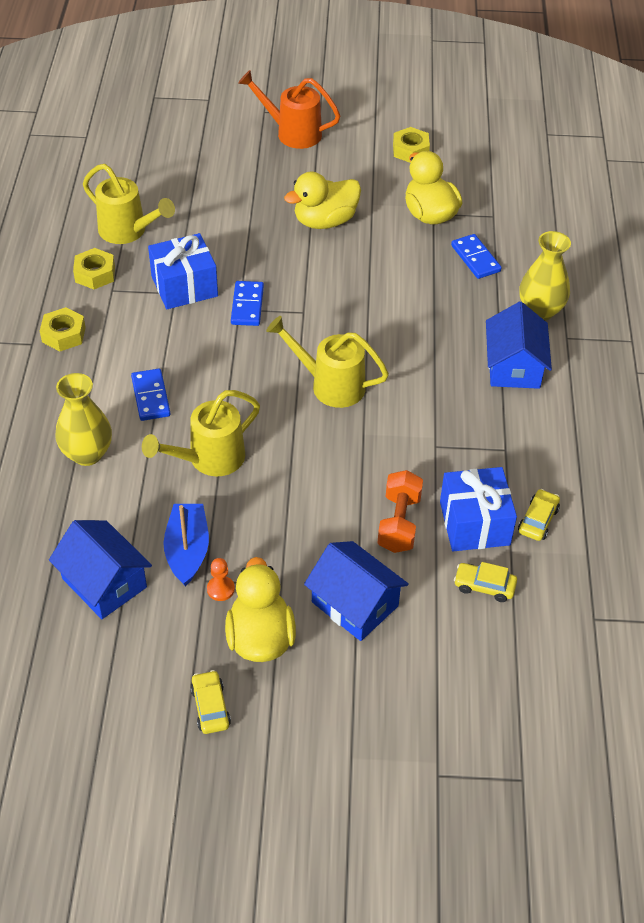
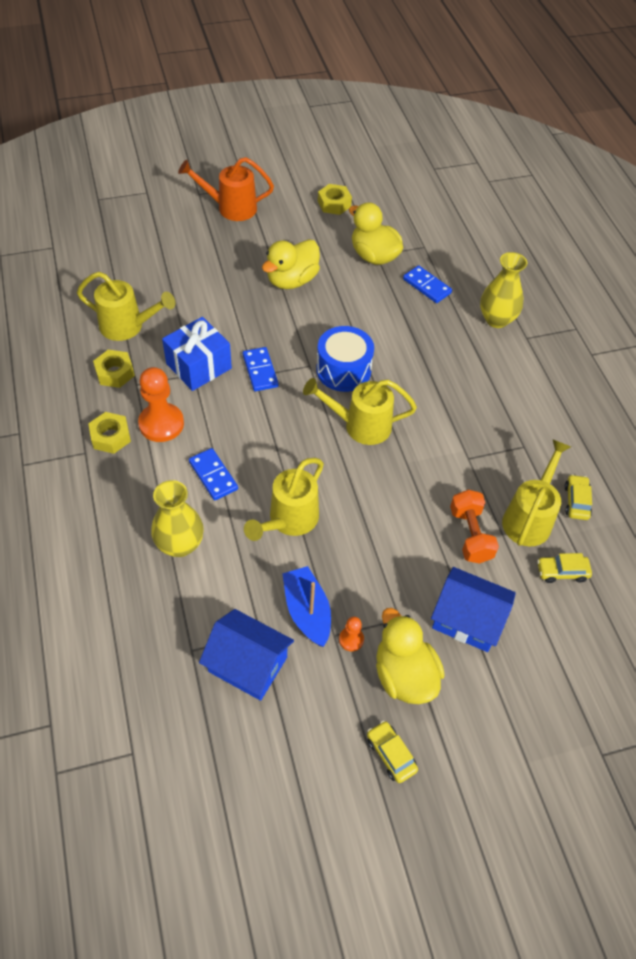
camera: 20 degrees left, 5 degrees up
(120, 334) = (161, 424): none -> orange pawn
(338, 325) = (343, 370): none -> blue drum
(474, 523) = (529, 518): blue gift -> yellow watering can
(513, 366) = (498, 372): blue house -> none

